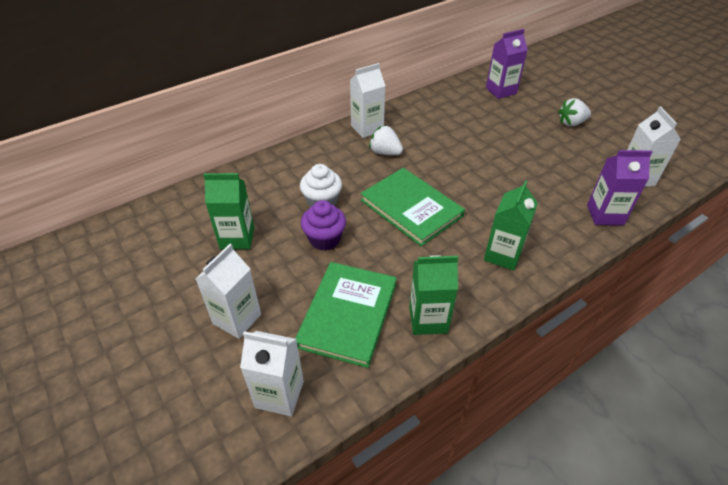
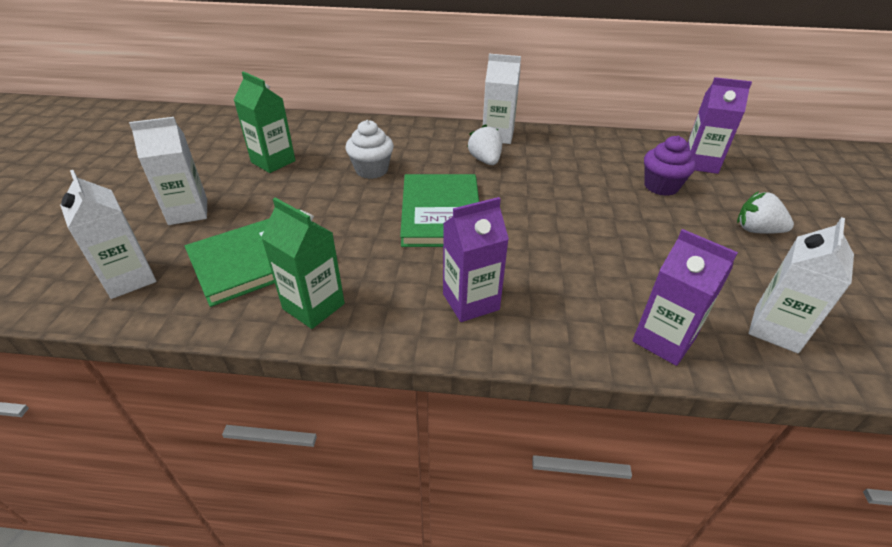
camera: 40 degrees right, 5 degrees down
(324, 239) = (331, 196): purple cupcake -> purple cupcake (661, 186)
(502, 255) = (470, 302): green carton -> purple carton

